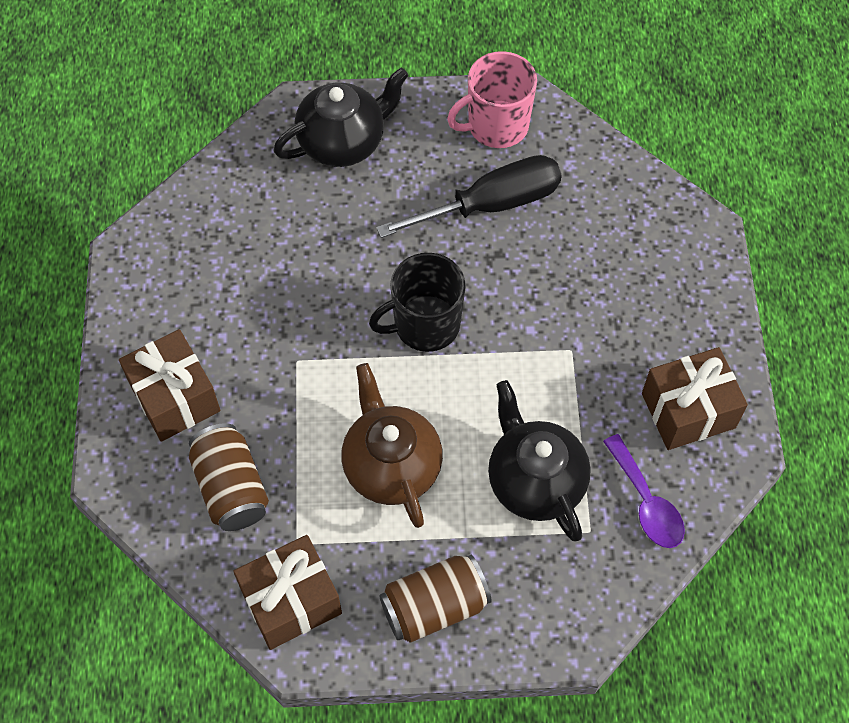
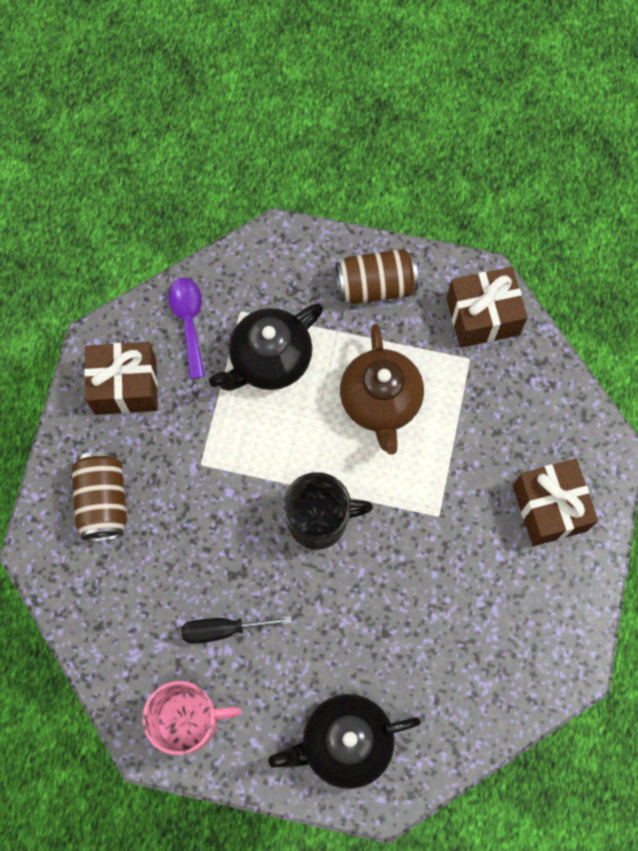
camera: 165 degrees left, 10 degrees up
(231, 488) = (513, 416): brown can -> brown can (103, 501)
(491, 204) = (223, 629): black screwdriver -> black screwdriver, size x0.59
(535, 481) = (269, 360): black teapot -> black teapot turned 60 degrees clockwise

